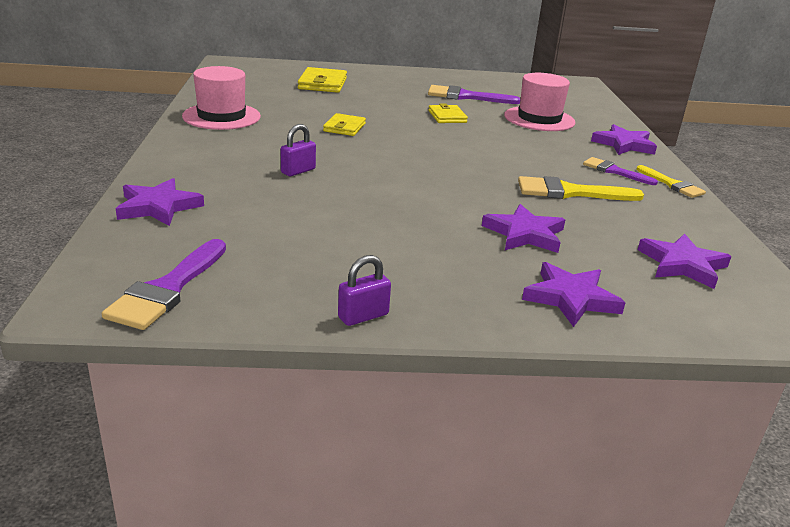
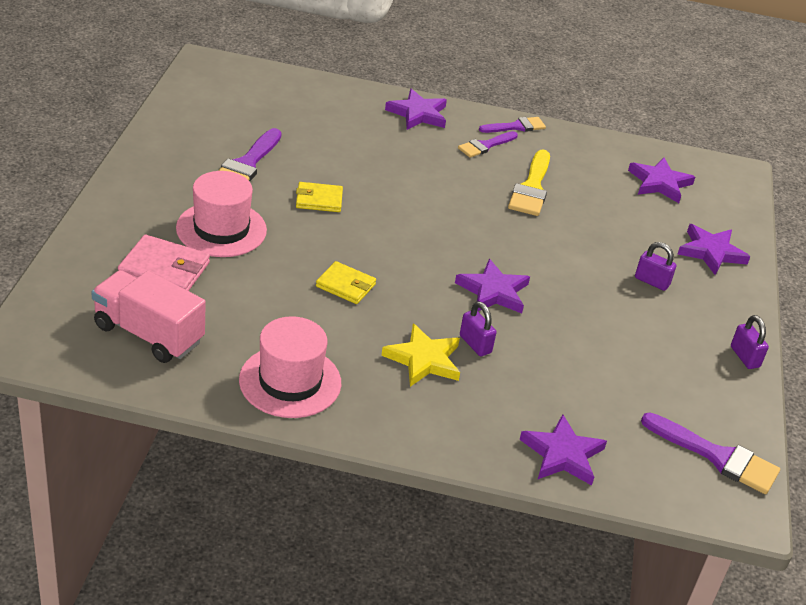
camera: 80 degrees left, 10 degrees up
(253, 84) = (148, 334): none -> pink truck
(267, 153) = (424, 359): none -> yellow star
(322, 84) = (164, 269): yellow wallet -> pink wallet
(467, 255) = (651, 281): none -> purple padlock
(524, 234) = (613, 240): purple star -> purple star (493, 291)
(539, 119) = (336, 138): pink hat -> pink hat (221, 229)
(672, 184) = (516, 127): yellow brush -> purple brush

